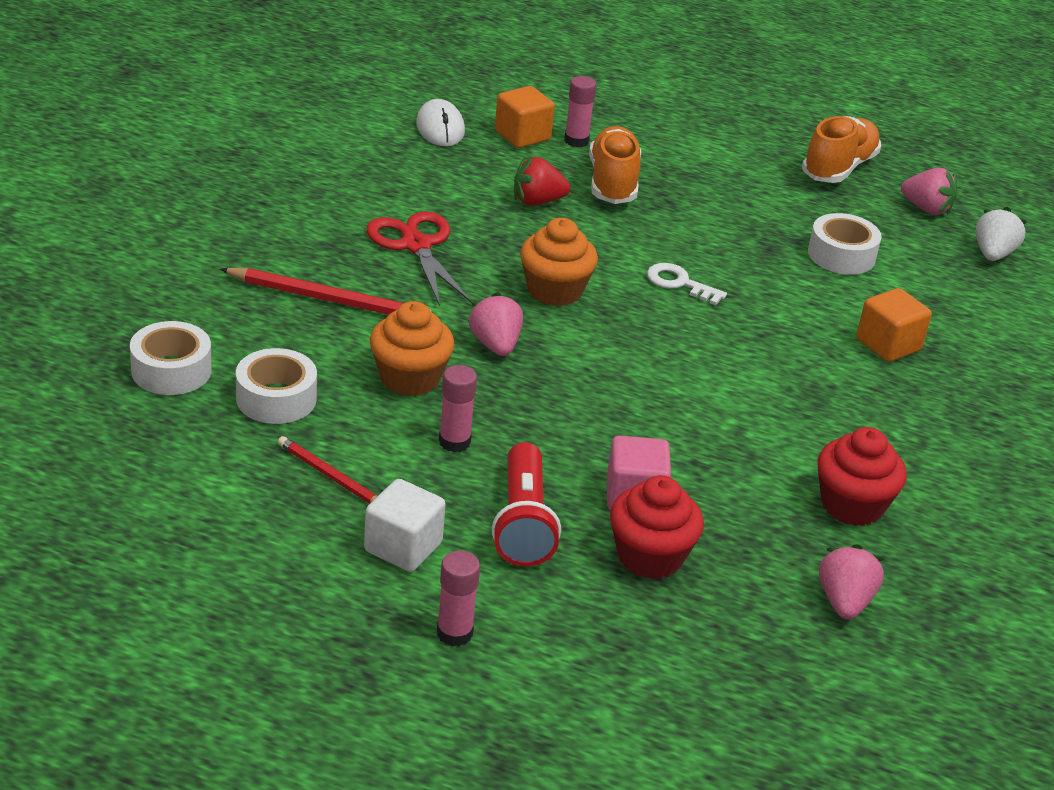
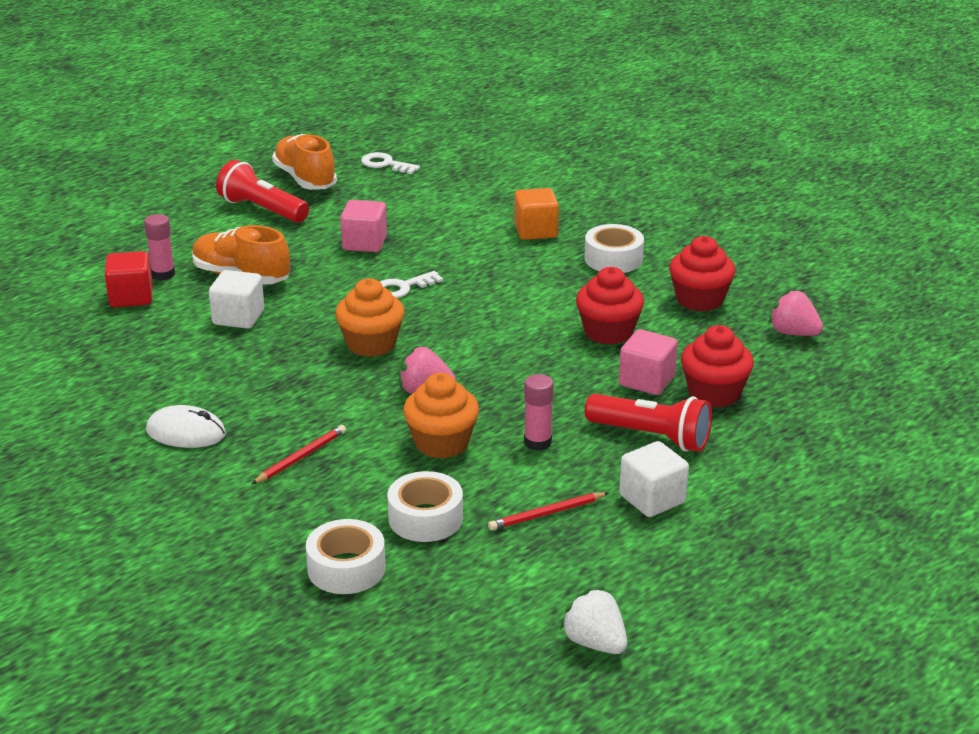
camera: 60 degrees left, 5 degrees down
(329, 299) = (301, 457): red pencil -> red pencil, size x0.60
(416, 245) = (254, 392): red scissors -> none
(440, 128) = (79, 333): white mouse -> white mouse (186, 432)
(454, 633) = (759, 499): pink glue stick -> none
(522, 136) = (131, 297): orange cube -> red cube
(537, 201) = (238, 317): red strawberry -> white cube
(714, 446) = (608, 332): none -> red cupcake
(745, 237) = (364, 243): none -> pink cube
(750, 160) = (262, 209): none -> red flashlight
(841, 255) = (417, 213): white tape -> white tape (613, 259)
(926, 209) = (385, 164): pink strawberry -> white key
(993, 254) = (459, 160): white strawberry -> white strawberry (595, 643)

